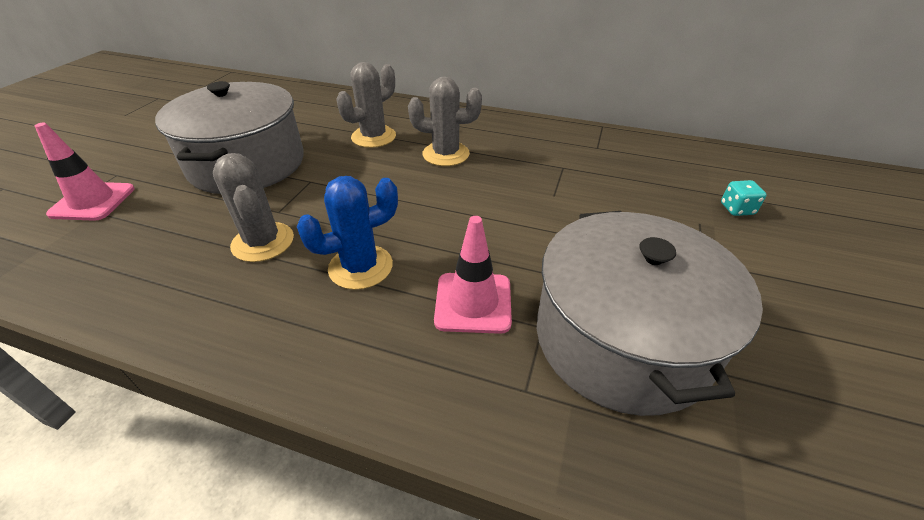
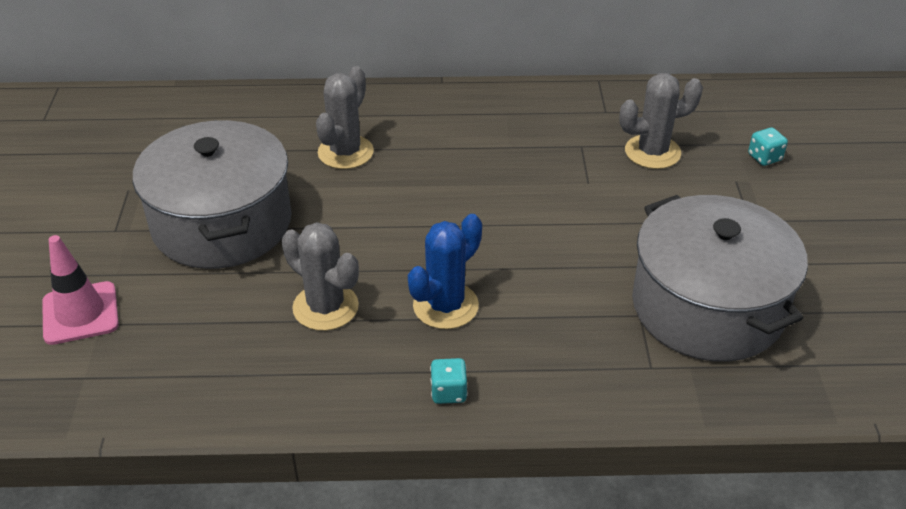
camera: 20 degrees left, 0 degrees up
(300, 352) = (448, 392): none -> turquoise dice
(446, 154) = (446, 157): grey cactus -> grey cactus (652, 152)
(473, 302) = (571, 310): pink traffic cone -> none

